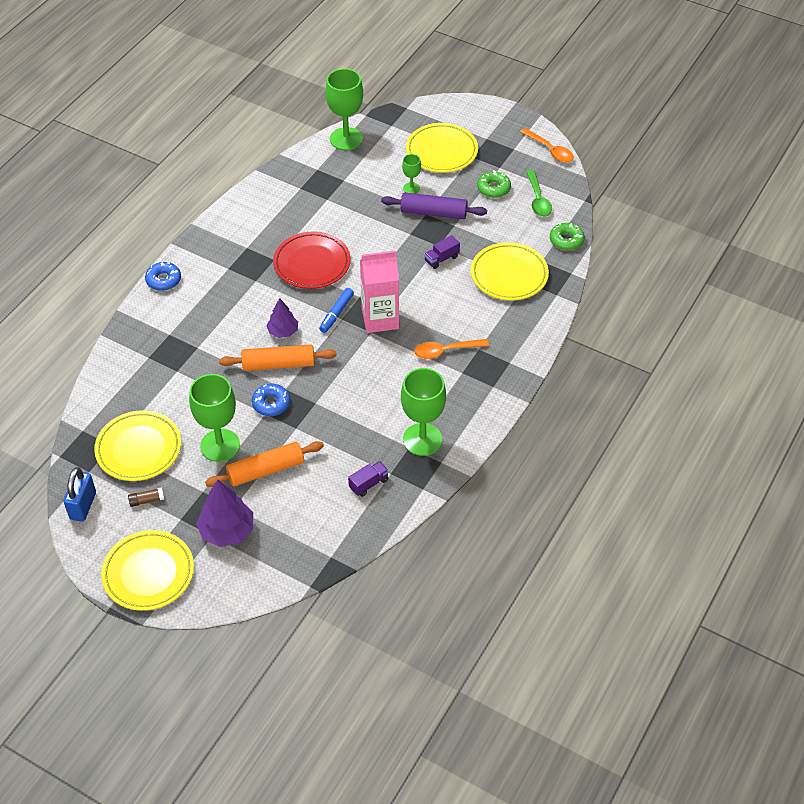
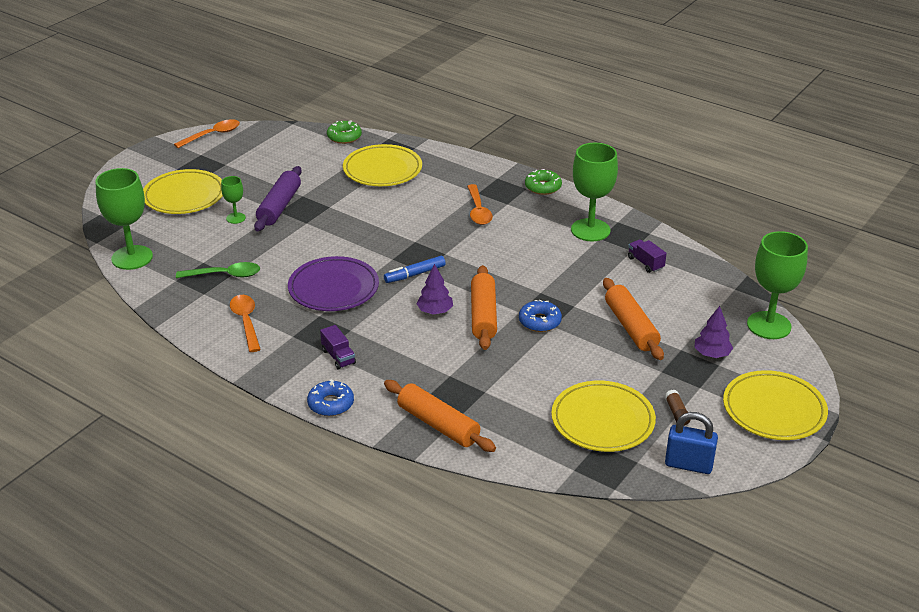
camera: 85 degrees left, 15 degrees down
(138, 345) = (438, 424): none -> orange rolling pin
(220, 445) = (597, 358): green goblet -> green goblet (769, 325)
(227, 531) = (711, 354): purple tree -> purple tree, size x0.62
(264, 218) = (246, 322): none -> orange spoon
(312, 263) = (333, 288): red plate -> purple plate
(336, 313) = (414, 274): blue marker -> blue marker turned 120 degrees clockwise
(380, 319) = (428, 247): pink carton -> none
(441, 259) = (350, 206): purple truck -> purple truck (338, 357)
(493, 188) = (256, 169): green donut -> green donut (543, 187)
(538, 199) = (282, 147): green spoon -> green spoon (225, 275)

